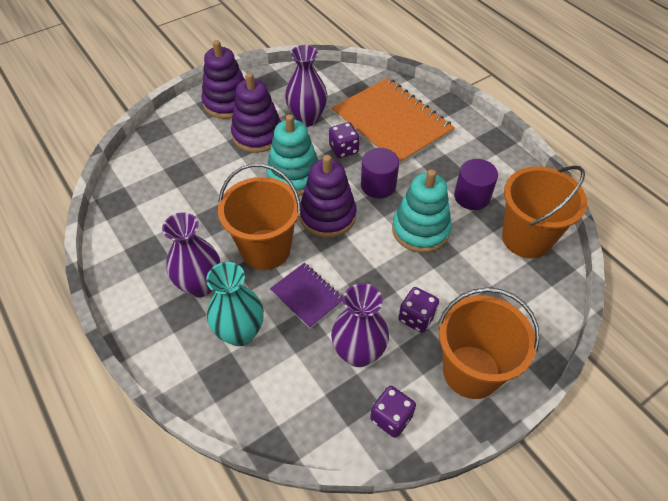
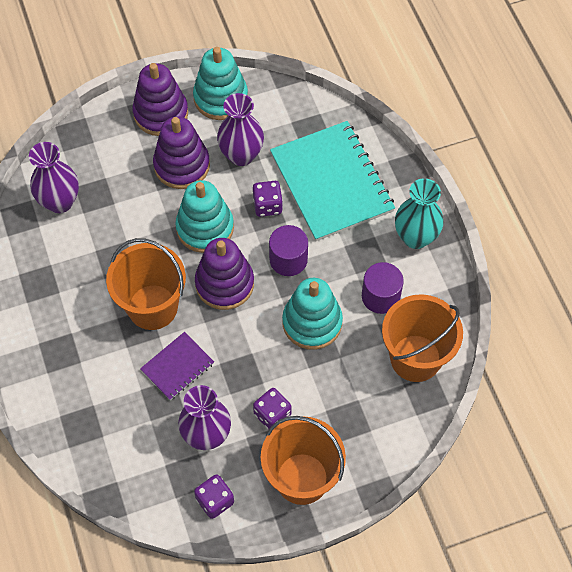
camera: 15 degrees right, 10 degrees up
(200, 285) = (81, 331): purple vase -> purple vase (60, 202)
(240, 333) = (106, 388): turquoise vase -> turquoise vase (415, 237)
(275, 84) = (220, 98): none -> turquoise stacking toy
(307, 296) = (177, 367): purple notebook -> purple notebook turned 75 degrees clockwise
(391, 123) = (331, 182): orange notebook -> turquoise notebook

